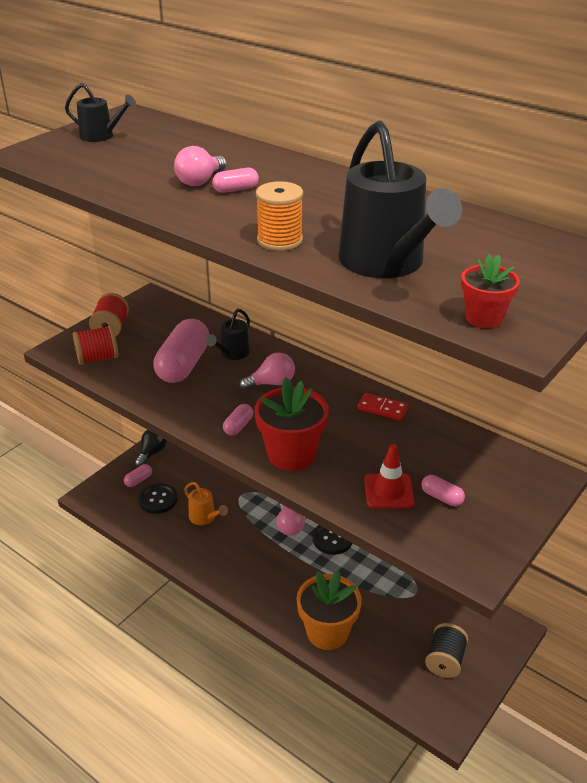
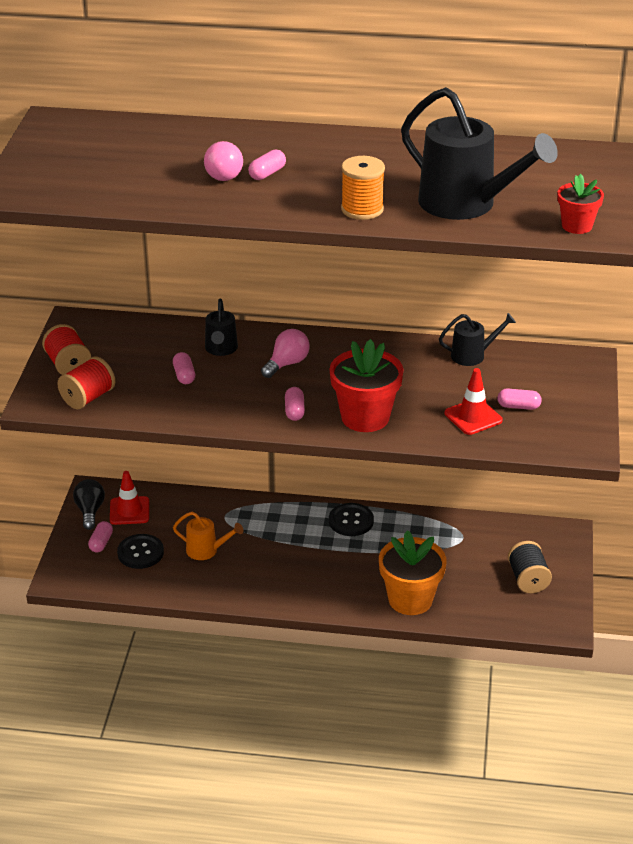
camera: 30 degrees left, 0 degrees up
(101, 136) = (63, 152): black watering can -> black watering can (473, 355)
(178, 463) = (129, 511): none -> red traffic cone
(183, 365) = (184, 375): pink capsule -> pink capsule, size x0.45
(289, 526) = (299, 526): pink light bulb -> none
(382, 408) = (408, 352): red domino -> none

